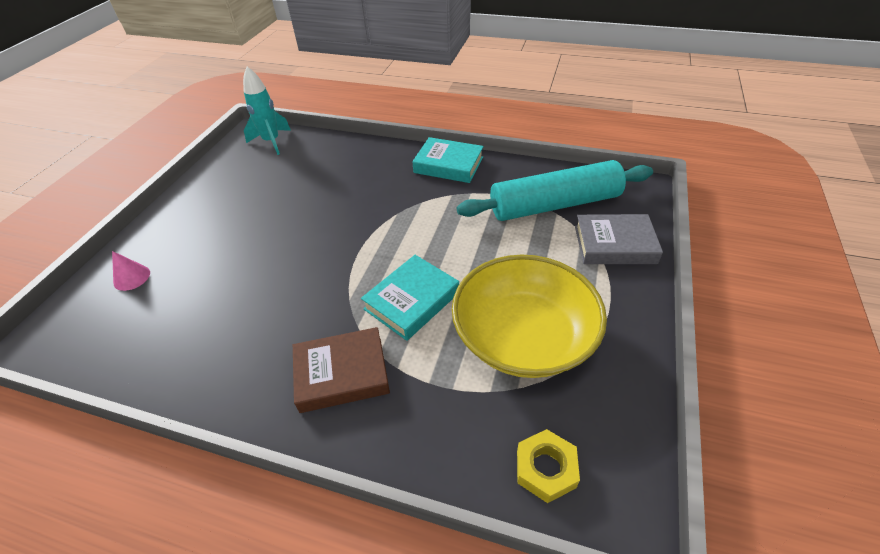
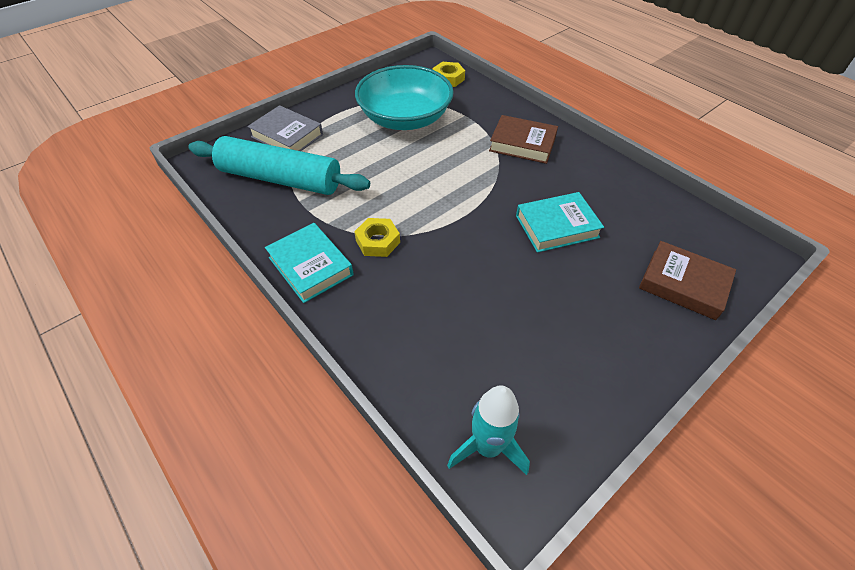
camera: 150 degrees left, 5 degrees up
(132, 277) = (683, 284): pink cone -> brown book
(411, 301) = (453, 162): turquoise book -> turquoise book (557, 226)
(417, 198) = (378, 241): none -> yellow nut
(523, 337) = (405, 118): yellow bowl -> turquoise bowl

